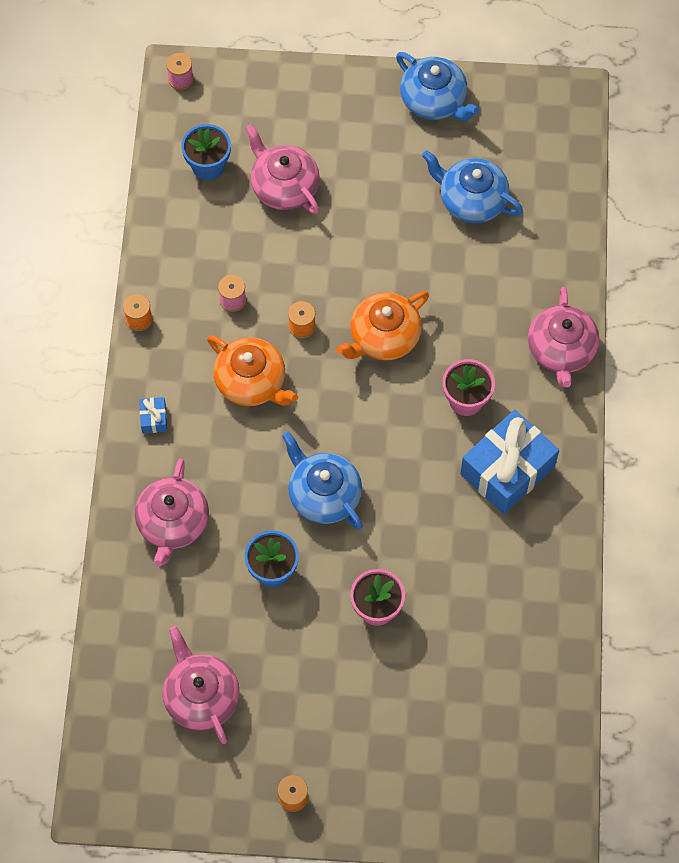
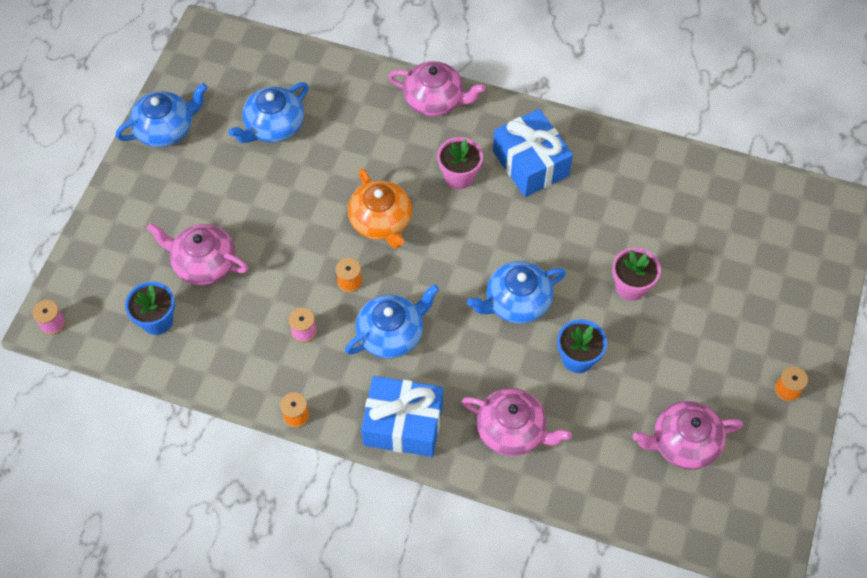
camera: 75 degrees left, 5 degrees down
(154, 418) = (403, 424): blue gift -> blue gift, size x2.45
(252, 382) = (391, 334): orange teapot -> blue teapot
(284, 186) = (204, 263): pink teapot -> pink teapot turned 45 degrees clockwise

